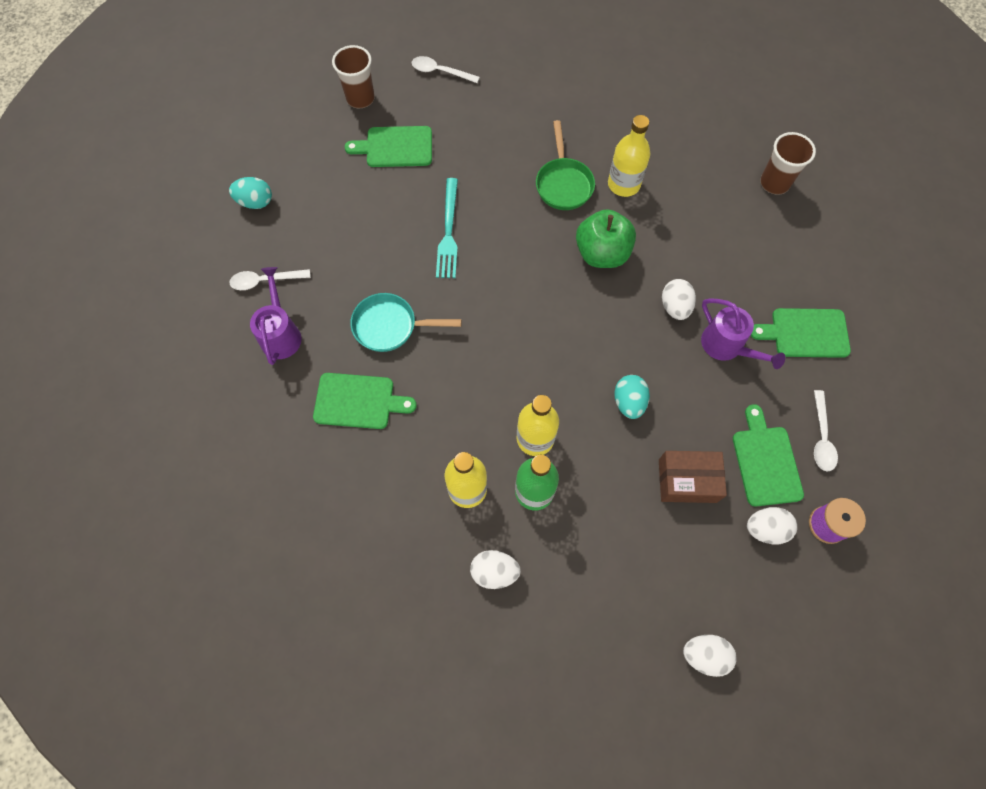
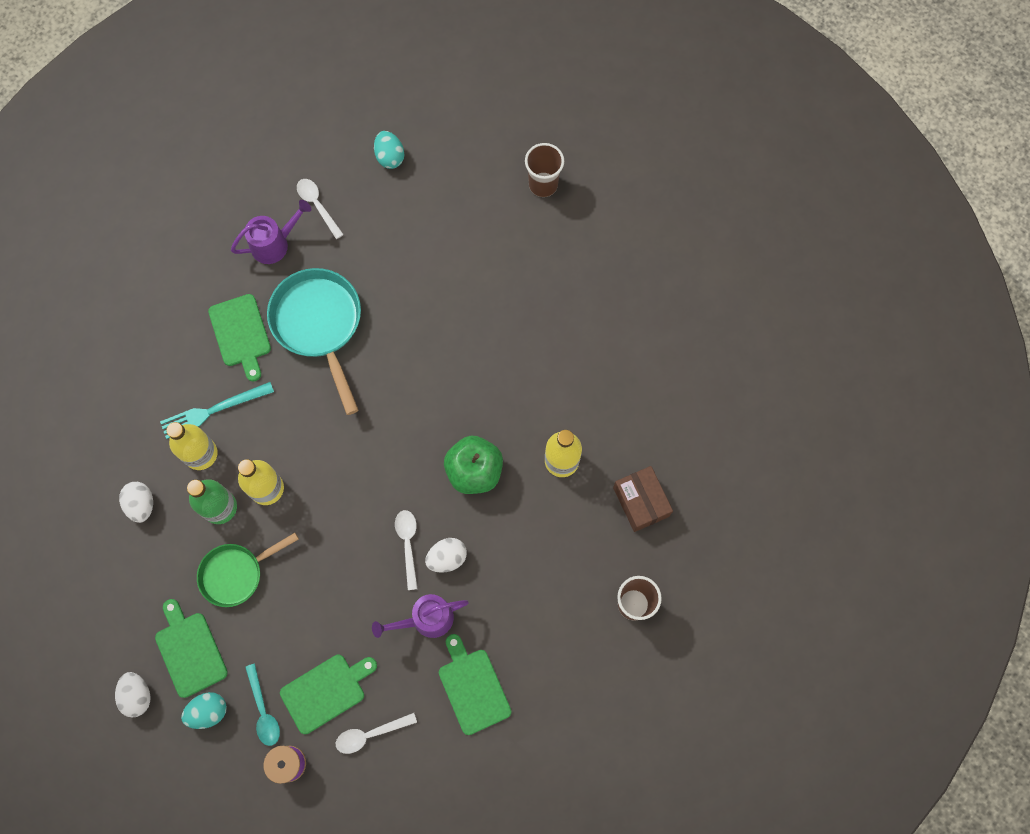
camera: 65 degrees right, 5 degrees up
(390, 326) = (319, 325): turquoise pan -> turquoise pan, size x1.57
(395, 147) = (504, 241): green cutting board -> green cutting board (190, 651)
(440, 72) = (610, 238): white spoon -> white spoon (408, 544)
(448, 232) = (434, 329): turquoise fork -> turquoise fork (213, 410)
(563, 184) = (535, 406): green pan -> green pan (236, 573)
(629, 402) = (333, 553): turquoise egg -> turquoise egg (208, 711)
(687, 481) = (280, 629): brown box -> brown box (641, 502)
(727, 347) = (426, 619): purple watering can -> purple watering can turned 45 degrees clockwise
(765, 529) = (263, 711): white egg -> turquoise spoon

